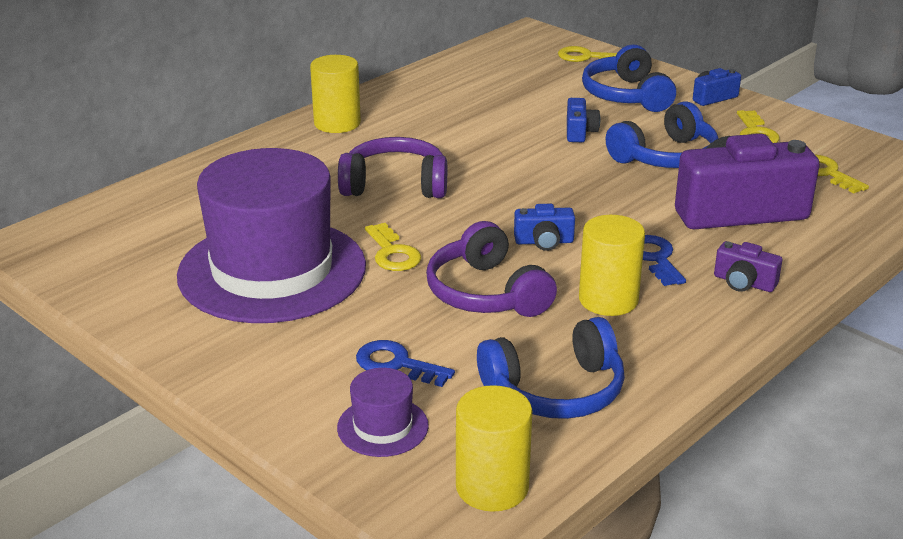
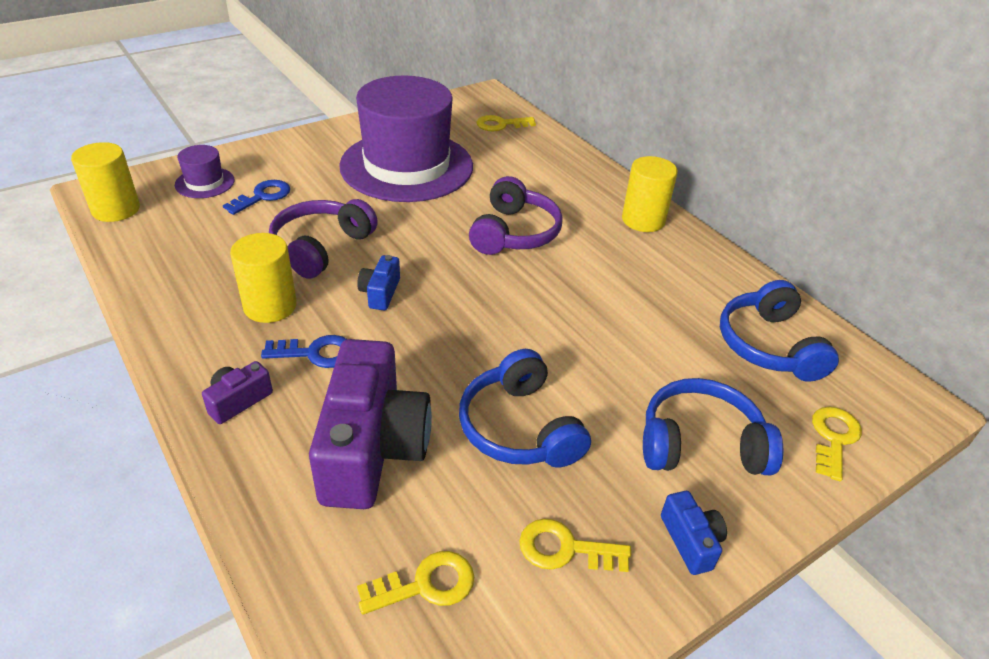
camera: 100 degrees right, 10 degrees up
(392, 253) = (403, 215): yellow key -> yellow key (501, 124)
(486, 293) = (321, 247): purple headphones -> purple headphones turned 45 degrees counterclockwise
(555, 390) = (181, 252): blue headphones -> blue headphones (768, 345)
(579, 132) = (599, 372): blue camera -> none

